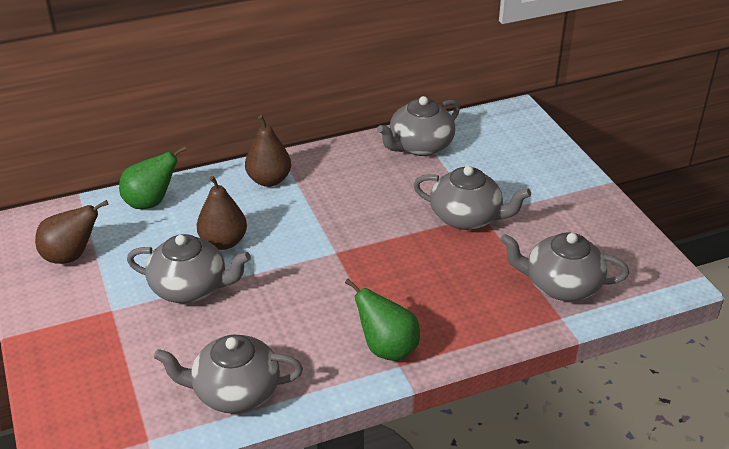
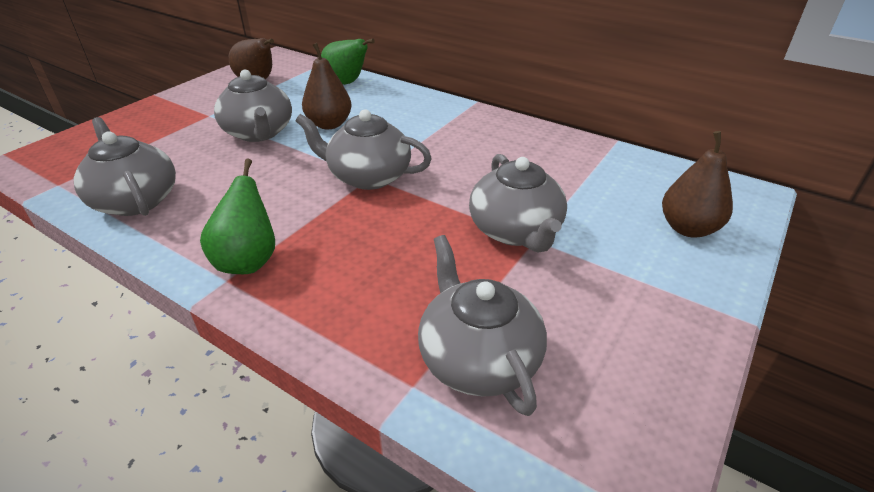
camera: 55 degrees right, 0 degrees up
(269, 180) = (431, 112): brown pear -> brown pear (688, 228)
(420, 146) = (588, 160): grey teapot -> grey teapot (368, 176)

